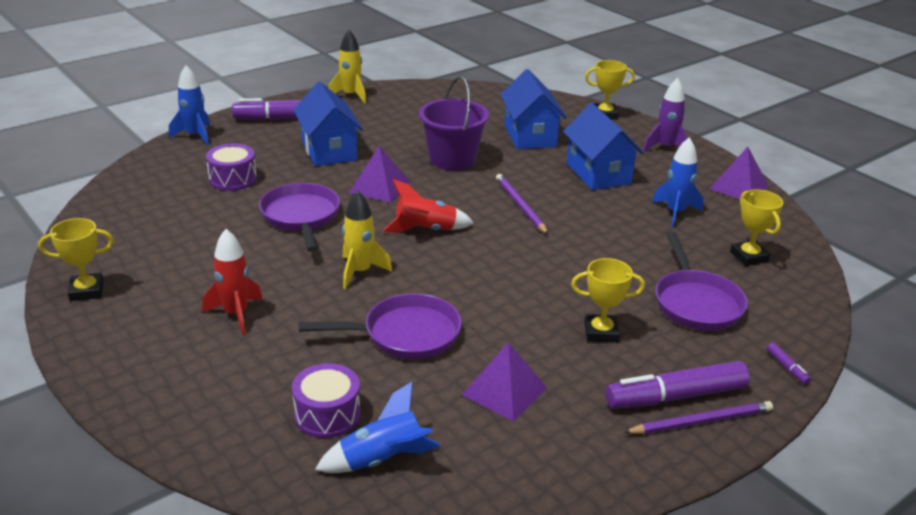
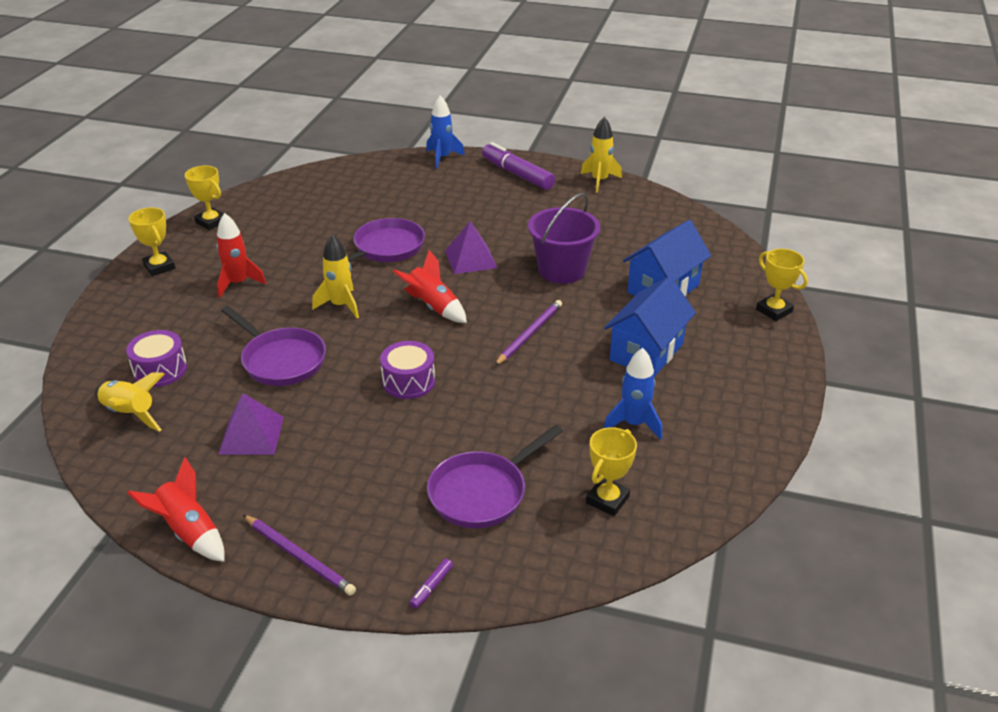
camera: 55 degrees right, 5 degrees up
(233, 179) = (403, 200): purple drum -> purple drum (408, 381)
(329, 150) = (496, 214): blue house -> none
(382, 459) = (130, 414): blue rocket -> yellow rocket
(601, 332) = (377, 453): yellow trophy -> yellow trophy (159, 267)
(614, 477) = (189, 532): none -> red rocket
(665, 147) = (761, 371): purple rocket -> none
(675, 397) = (322, 529): purple marker -> none
(738, 187) = (746, 447): purple pyramid -> none

